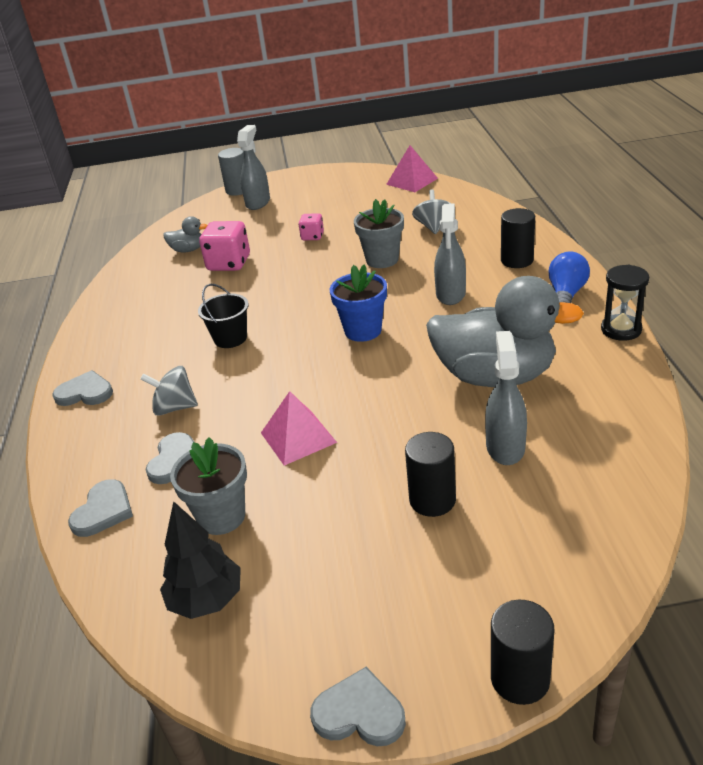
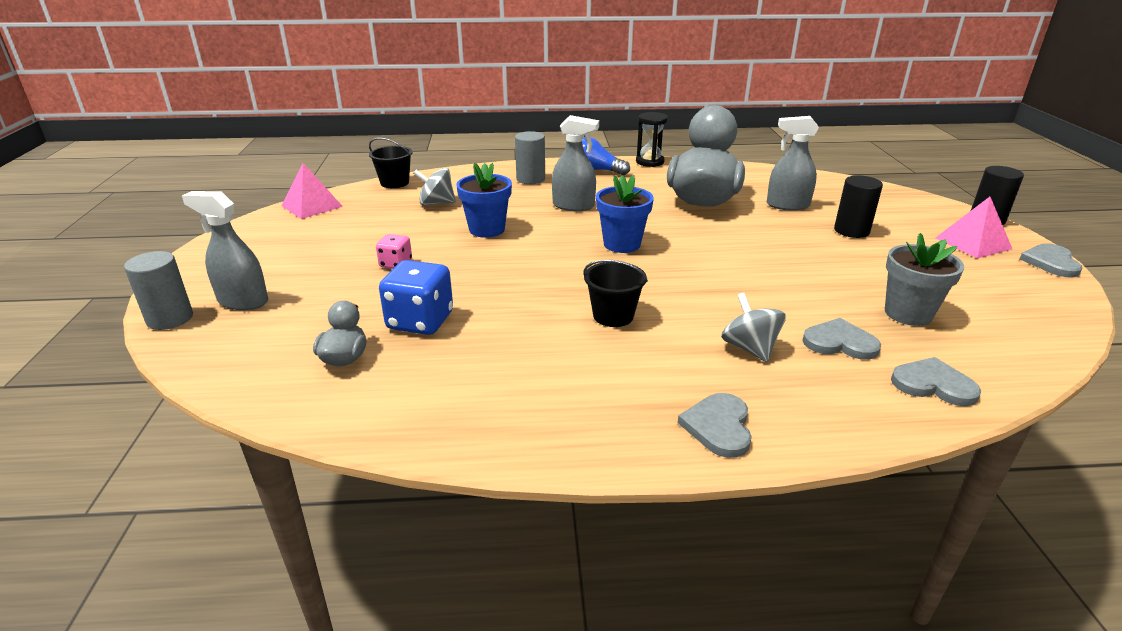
camera: 90 degrees left, 5 degrees down
(174, 407) = (749, 348): grey spinning top -> grey spinning top turned 150 degrees clockwise
(206, 600) = (1005, 318): black tree -> none
(229, 263) = (420, 321): pink dice -> blue dice
(298, 437) = (790, 278): pink pyramid -> pink pyramid (973, 243)
(382, 260) = (487, 229): grey flower pot -> blue flower pot
(476, 199) = (394, 183): none -> black bucket
(517, 260) = (530, 179): black cylinder -> grey cylinder

